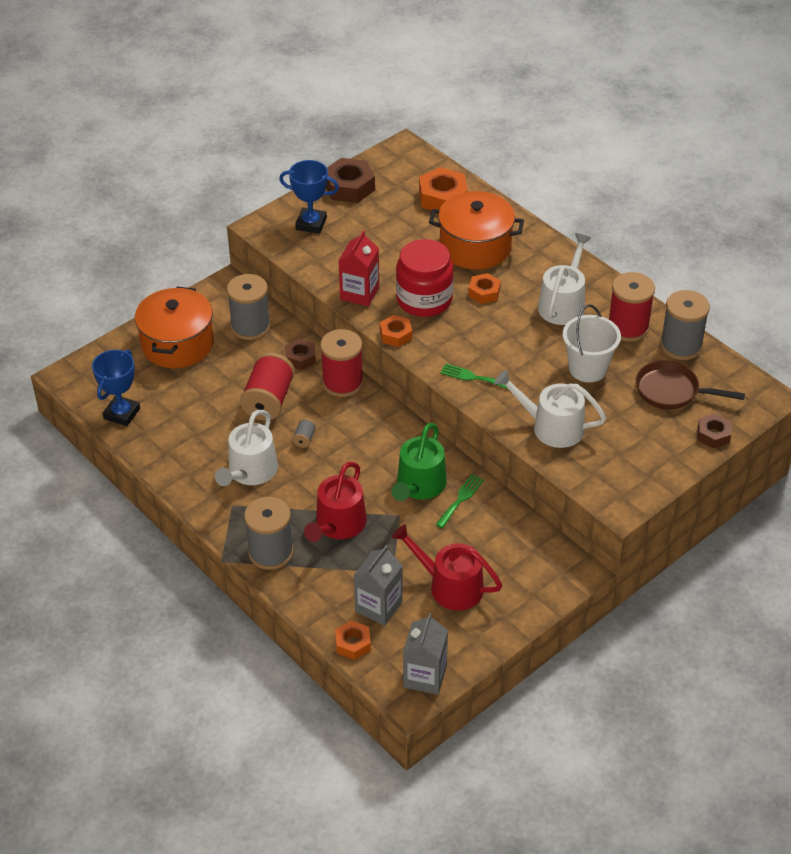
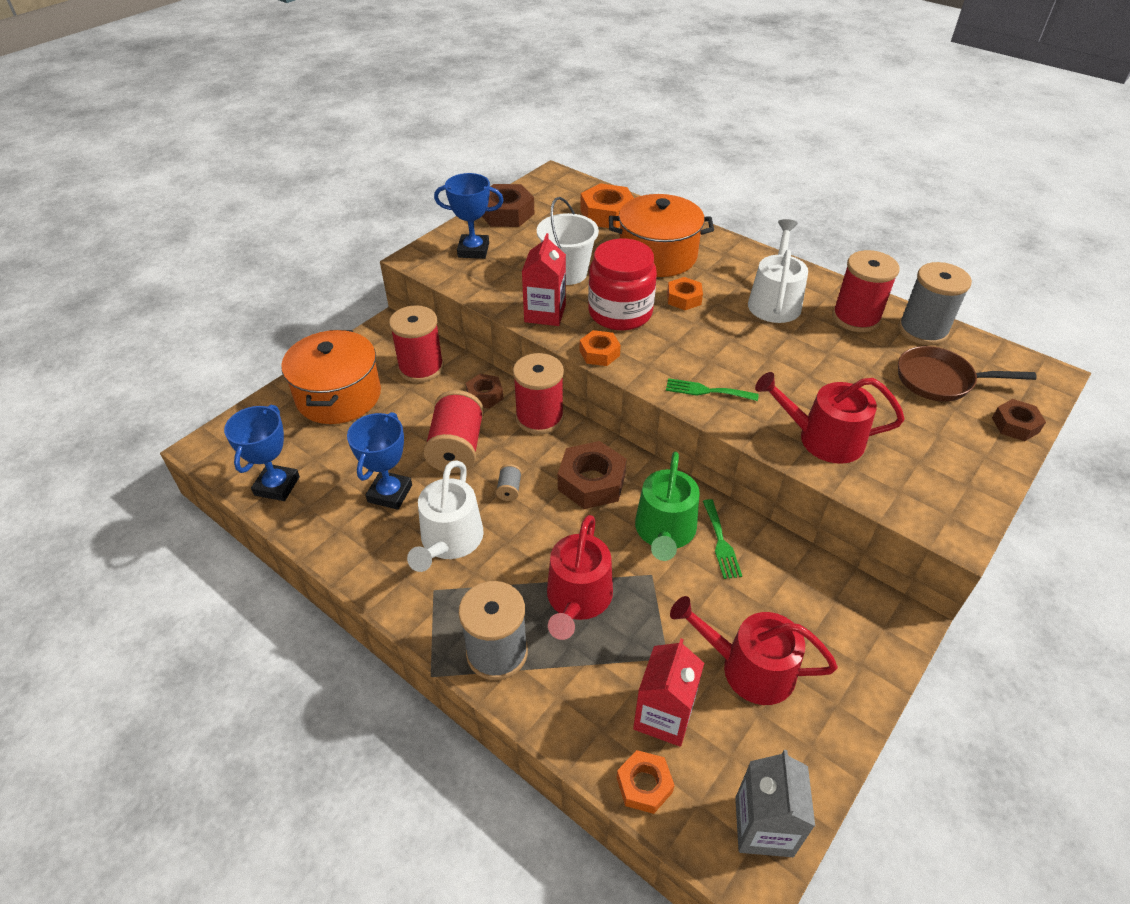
camera: 10 degrees left, 0 degrees up
(209, 430) = (390, 493): none -> blue trophy
(250, 326) = (421, 368): grey spool -> red spool
(372, 441) = (591, 482): none -> brown nut
(378, 606) = (663, 716): grey carton -> red carton
(460, 499) = (721, 542): green fork -> green fork turned 150 degrees clockwise
(551, 427) = (823, 439): white watering can -> red watering can
(587, 368) = (833, 366): white bucket -> white bucket (567, 273)

